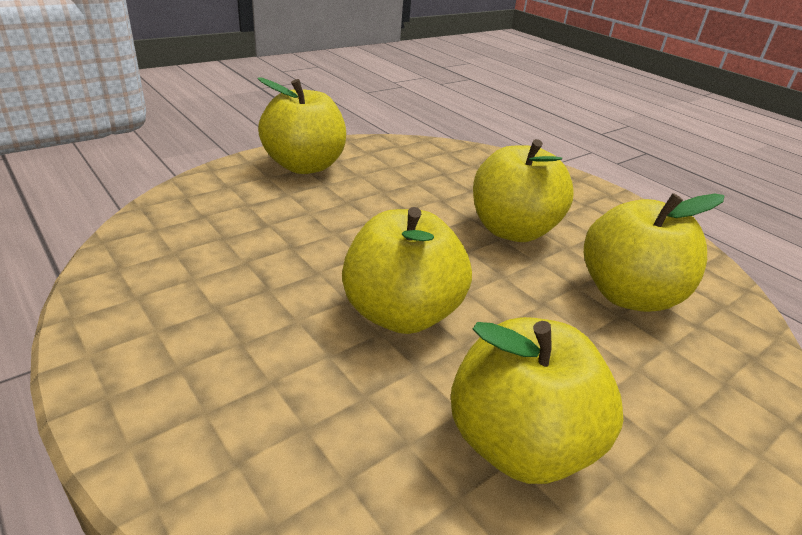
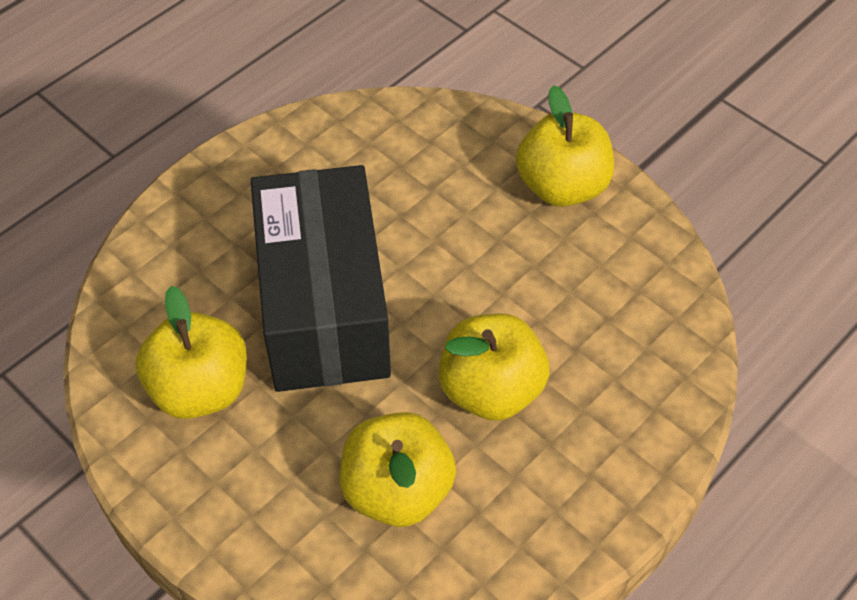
camera: 85 degrees right, 20 degrees up
(401, 313) = (323, 307): yellow apple -> black box

